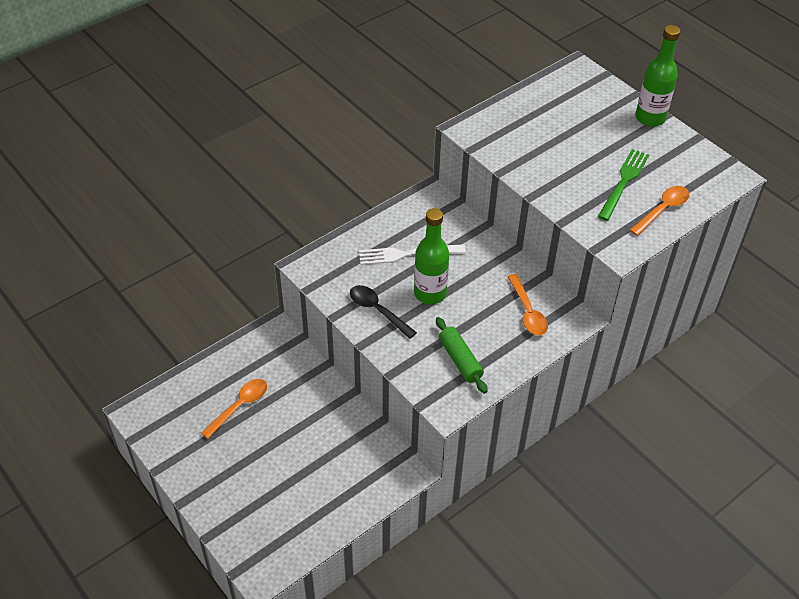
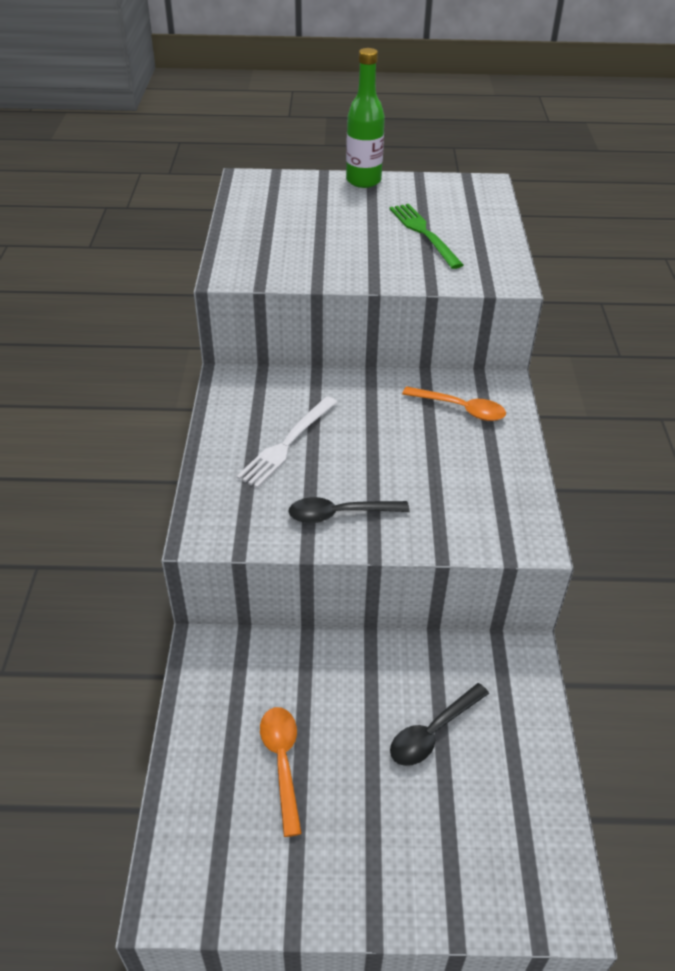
camera: 50 degrees left, 5 degrees down
(315, 459) = (433, 731): none -> black spoon
(430, 293) = (361, 460): green bottle -> none
(460, 360) = (476, 492): green rolling pin -> none
(662, 210) = (484, 234): orange spoon -> none

